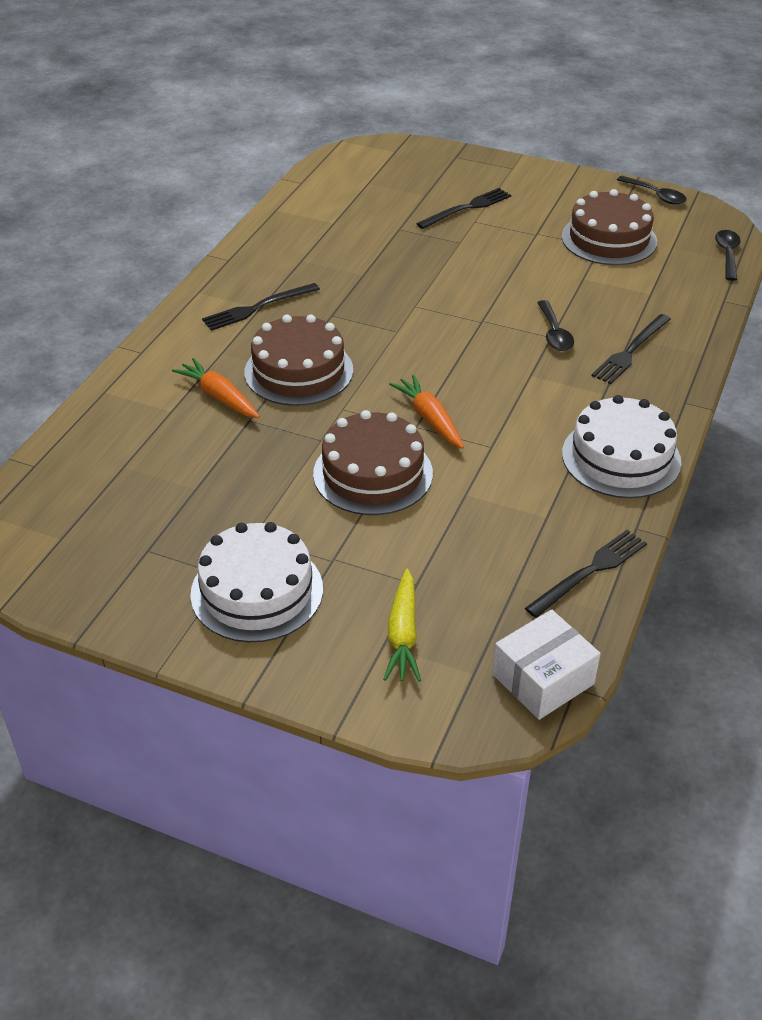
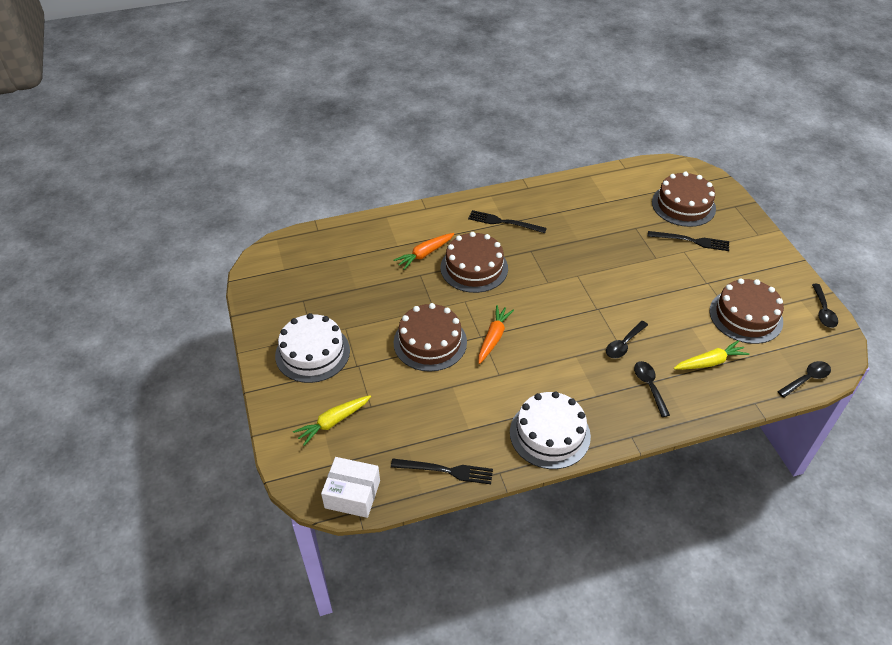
camera: 50 degrees right, 5 degrees up
(219, 396) = (424, 254): orange carrot -> orange carrot turned 135 degrees counterclockwise
(410, 183) = (683, 205): none -> brown cake
(631, 351) = (649, 386): black fork -> black spoon
(643, 295) = (710, 362): none -> yellow carrot

